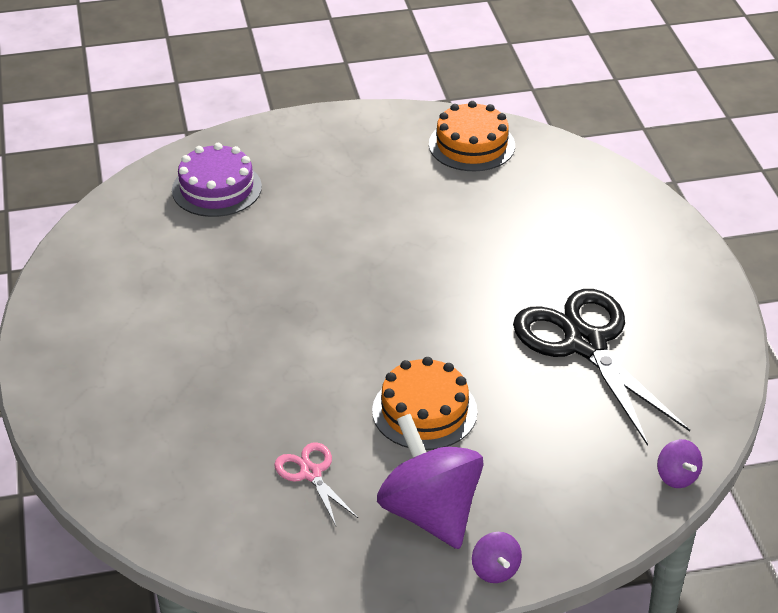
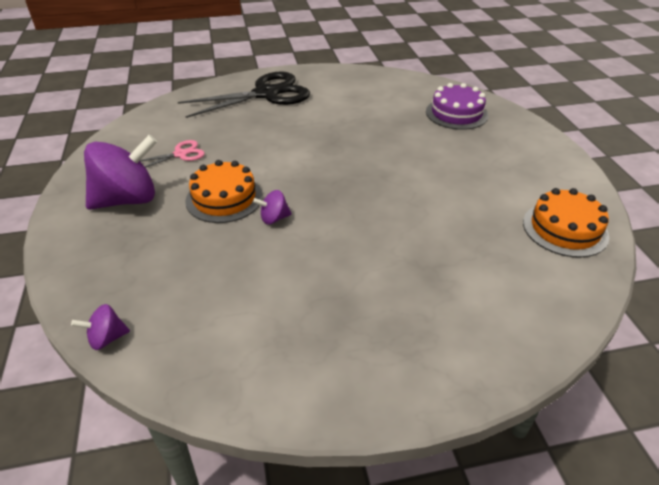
camera: 90 degrees right, 0 degrees up
(495, 570) = (63, 227): purple spinning top -> purple spinning top (274, 218)
(584, 344) = (288, 288): black scissors -> black scissors (266, 94)

